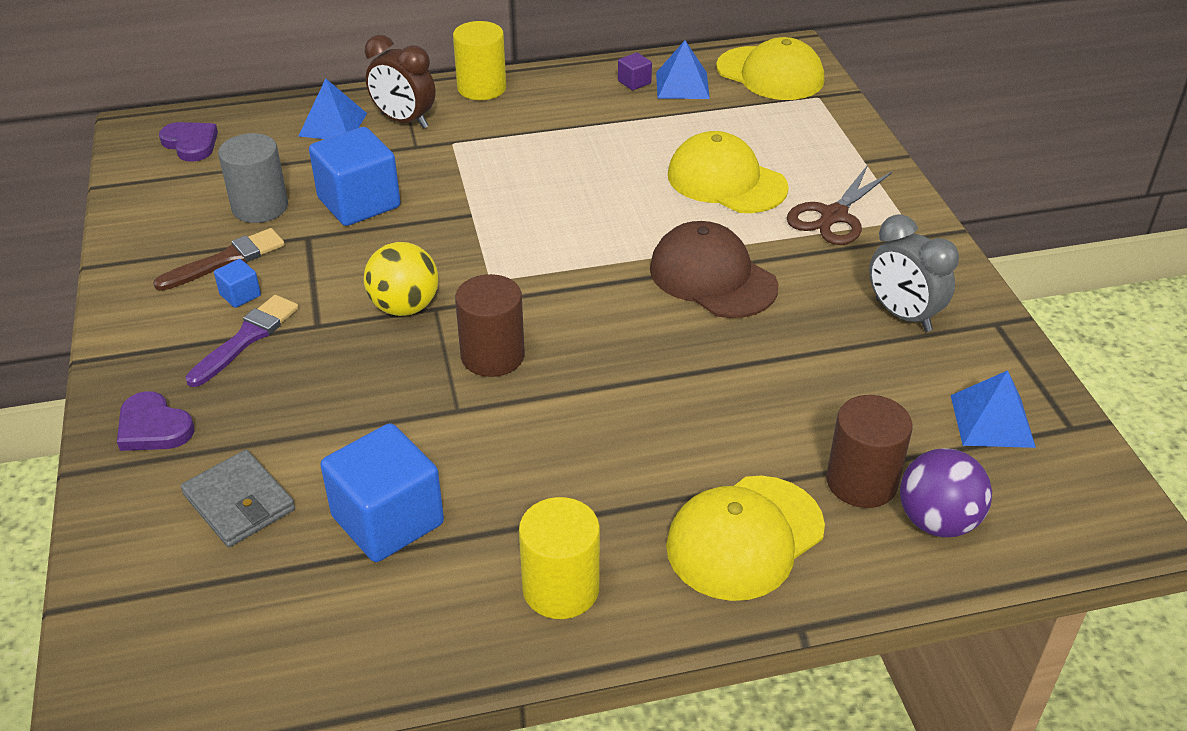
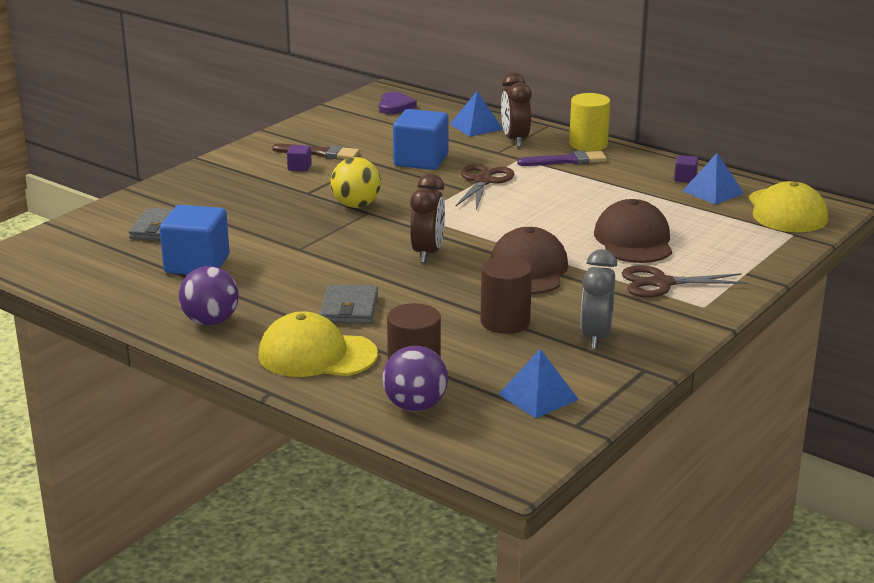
camera: 50 degrees right, 15 degrees down
(153, 427) = (180, 191): purple heart -> none
(240, 295) = (299, 167): blue cube -> purple cube
(246, 338) = (271, 182): purple brush -> purple brush (566, 161)
(260, 207) = (374, 142): grey cylinder -> none
(471, 192) = (483, 181): none -> brown scissors
(492, 356) = (354, 240): brown cylinder -> brown cylinder (505, 322)
(561, 588) = (210, 321): yellow cylinder -> purple ball
(592, 321) = (428, 253): none -> brown clock
(658, 451) = (349, 308): none -> grey wallet
(726, 181) = (633, 240): yellow cap -> brown cap

